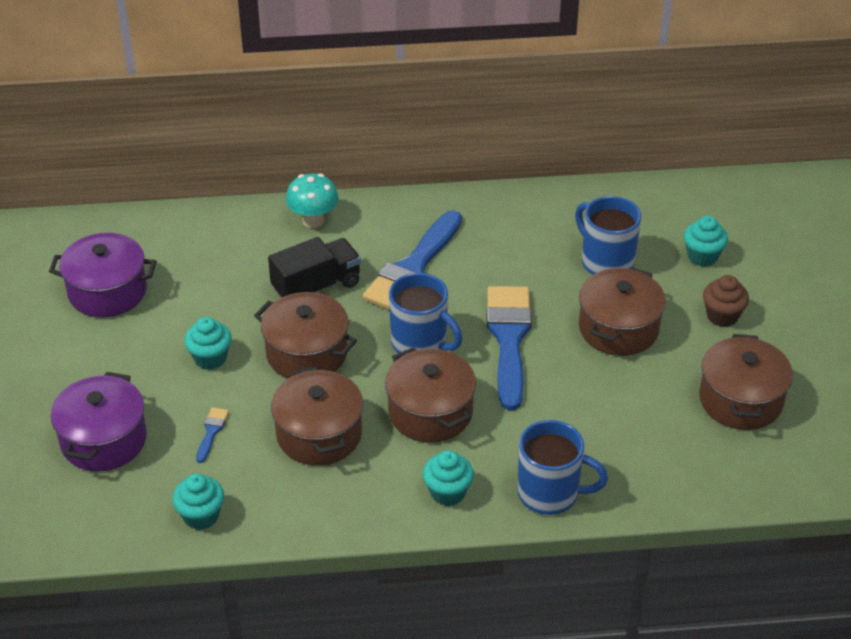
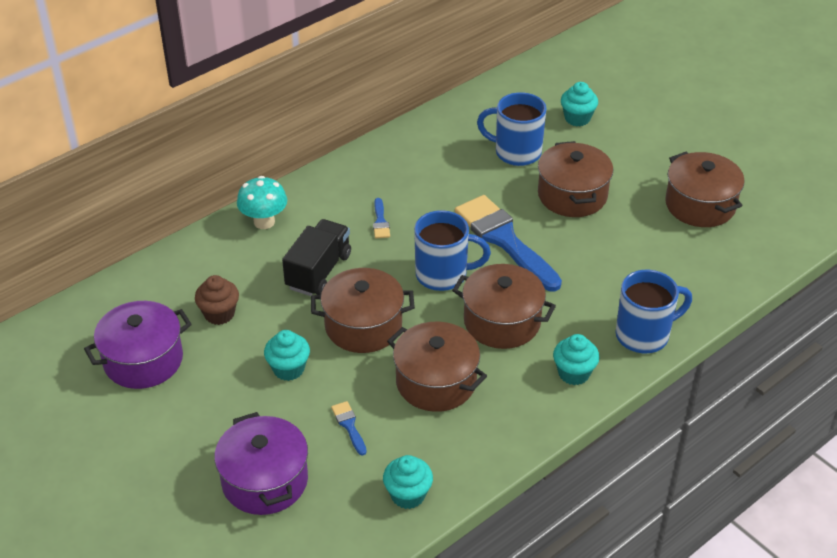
camera: 35 degrees left, 0 degrees up
(413, 268) = (380, 222): blue brush -> blue brush, size x0.41
(722, 316) = (631, 153): brown cupcake -> brown cupcake (219, 314)

